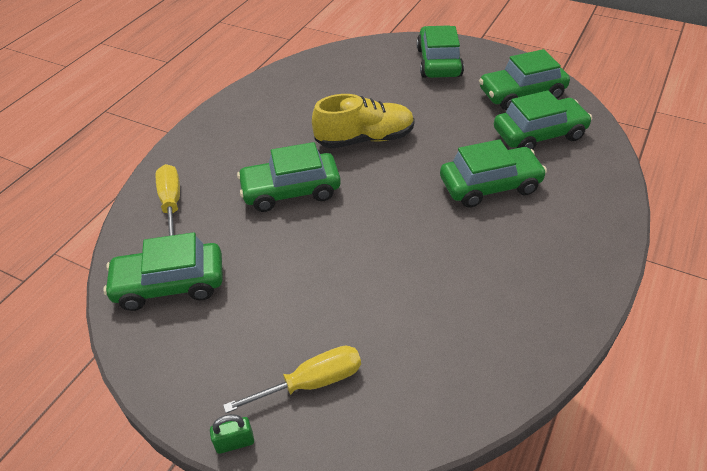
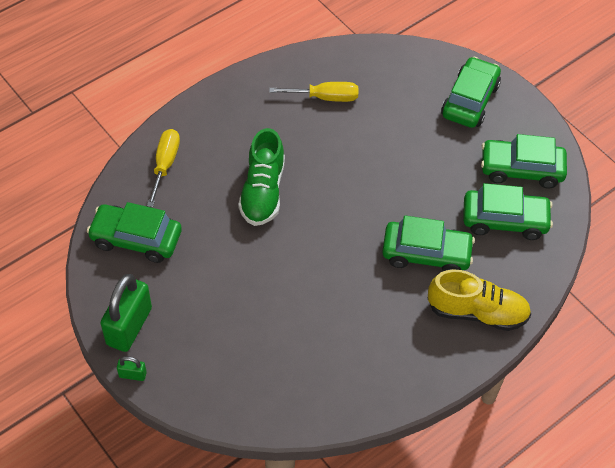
camera: 20 degrees right, 10 degrees up
(203, 384) = (129, 326): none -> green padlock
(291, 191) = (263, 191): green car -> green shoe
(312, 383) = (200, 357): yellow screwdriver -> yellow screwdriver (325, 97)
(365, 139) = (350, 163): yellow shoe -> yellow shoe (477, 312)

